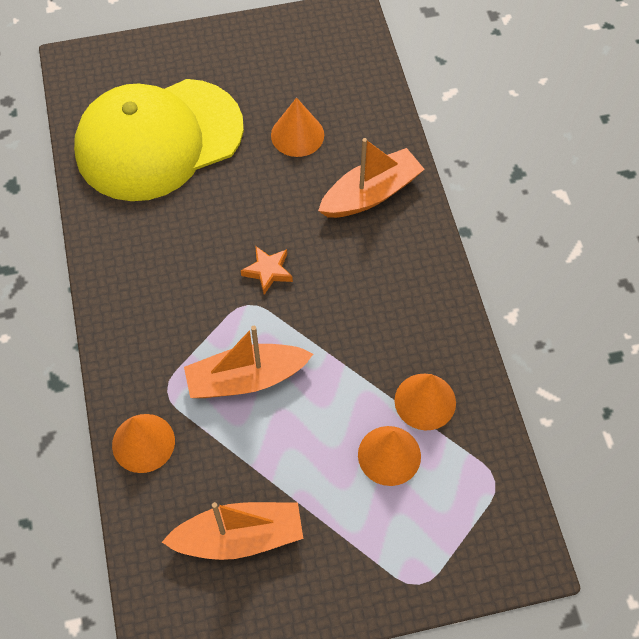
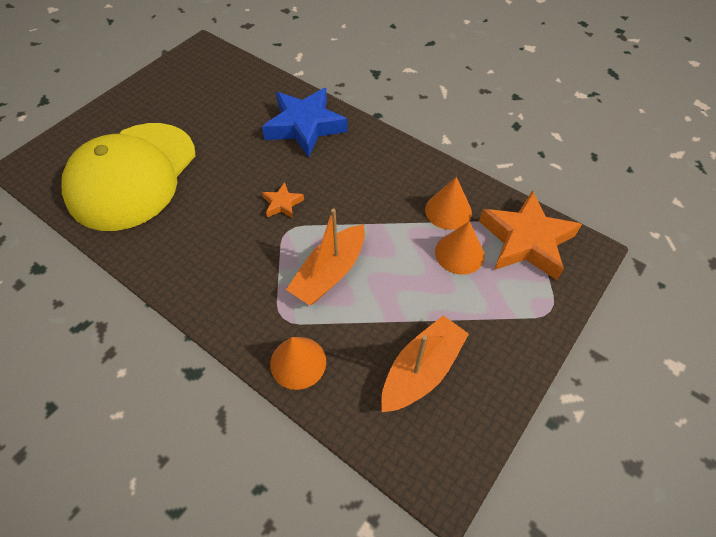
camera: 40 degrees left, 5 degrees down
(297, 135) = (228, 122): orange cone -> none
(371, 194) = (305, 126): orange boat -> blue star
(472, 495) = (526, 241): none -> orange star

